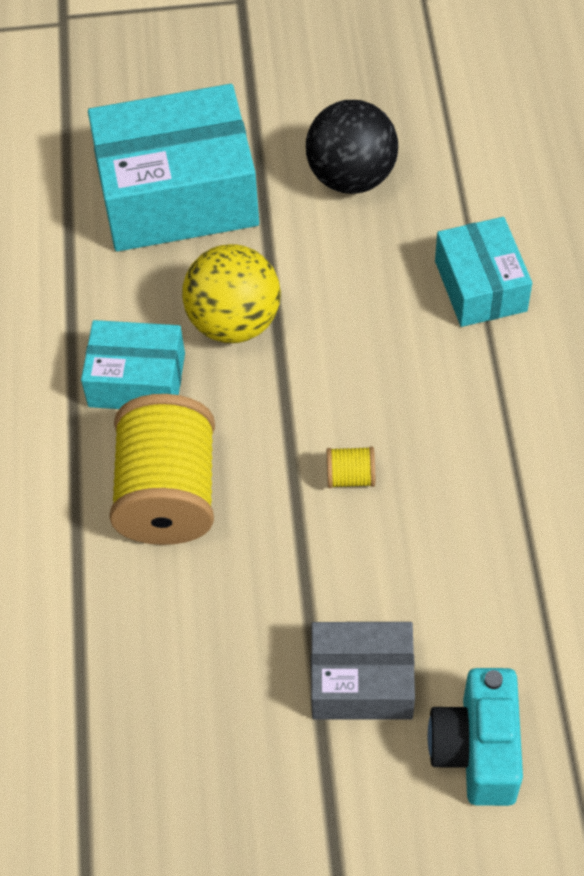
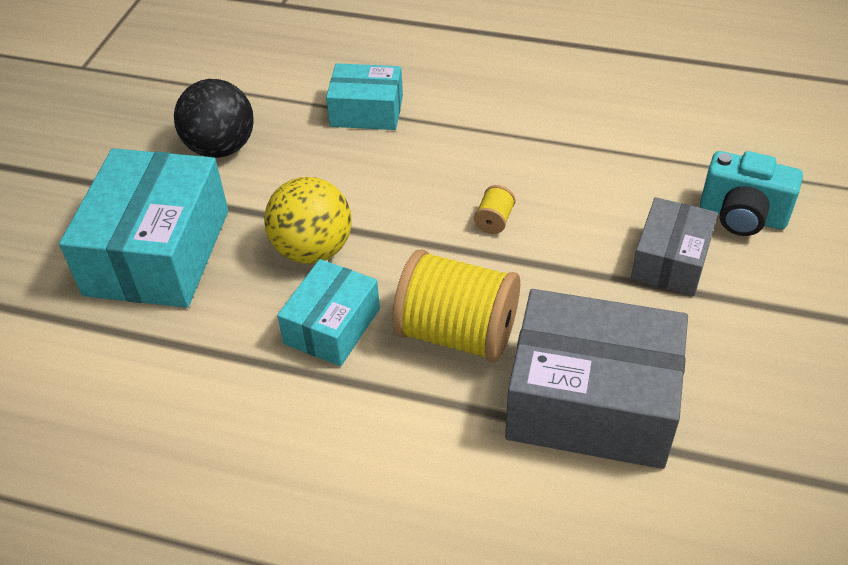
camera: 70 degrees left, 10 degrees down
(119, 648) = (591, 402): none -> grey box

